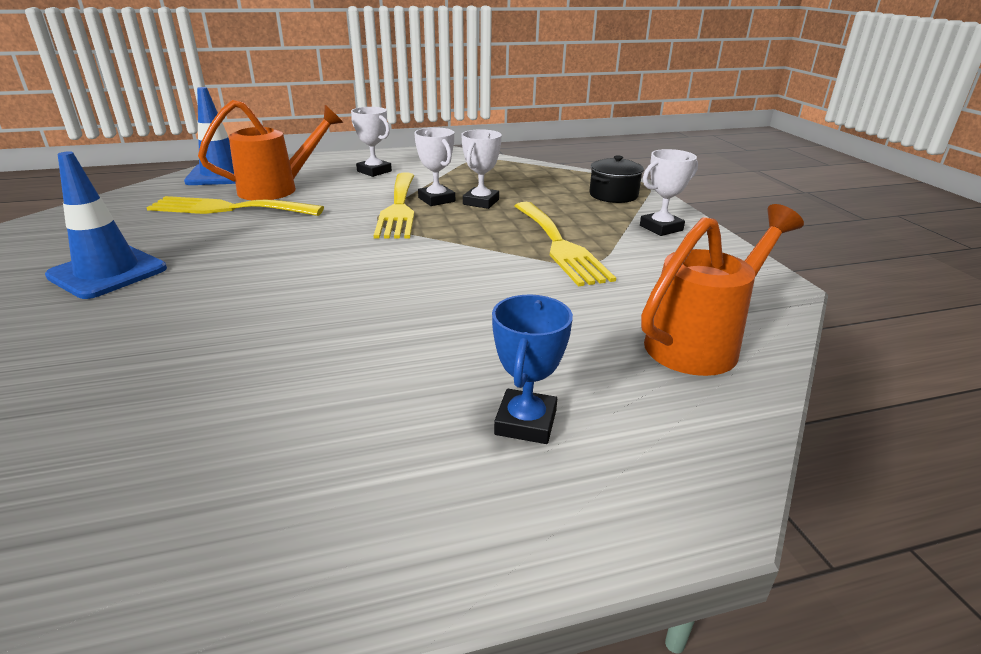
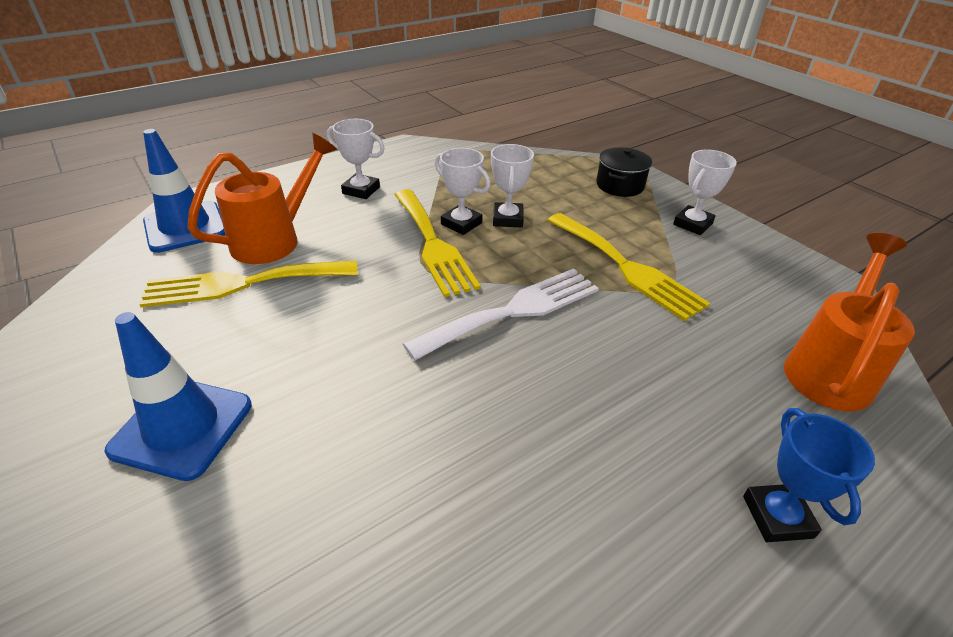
camera: 20 degrees left, 10 degrees up
(423, 255) = (513, 311): none -> white fork

